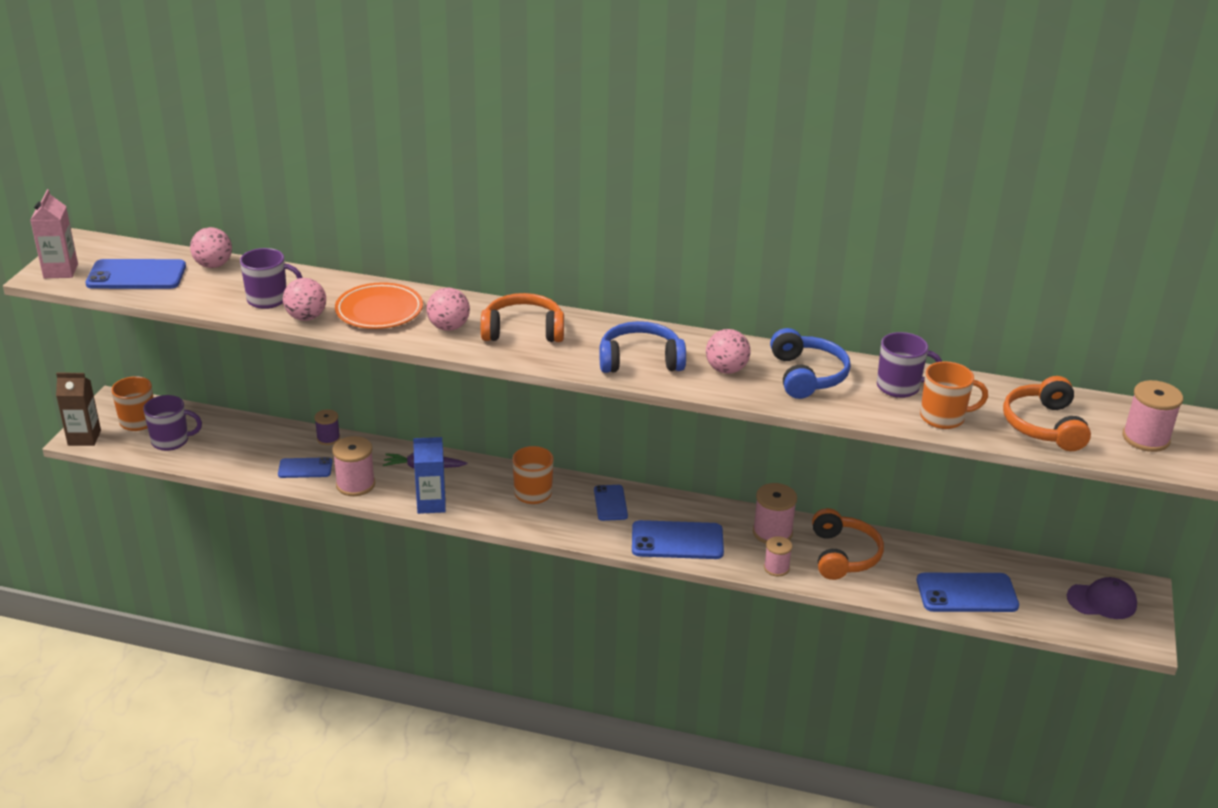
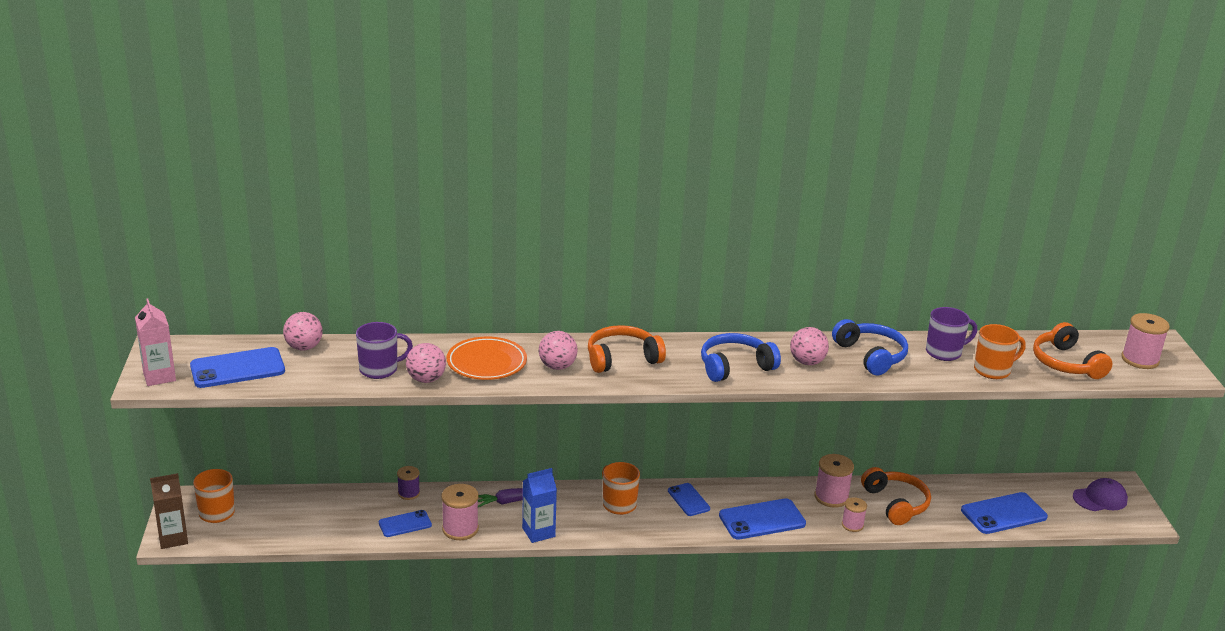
camera: 20 degrees left, 5 degrees down
(171, 441) = (261, 524): purple mug -> none

